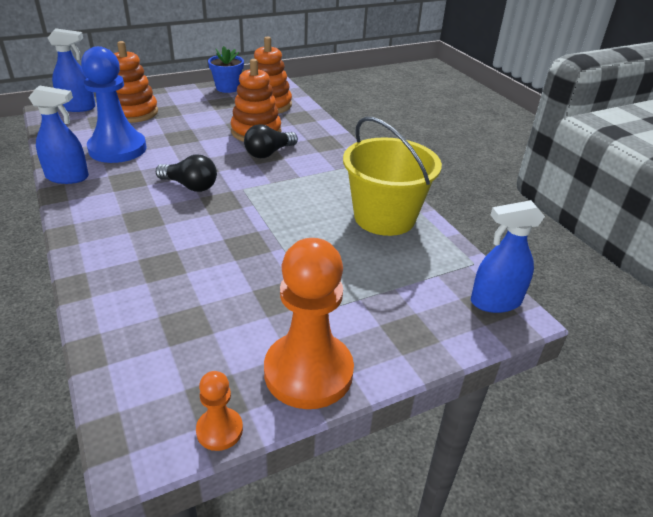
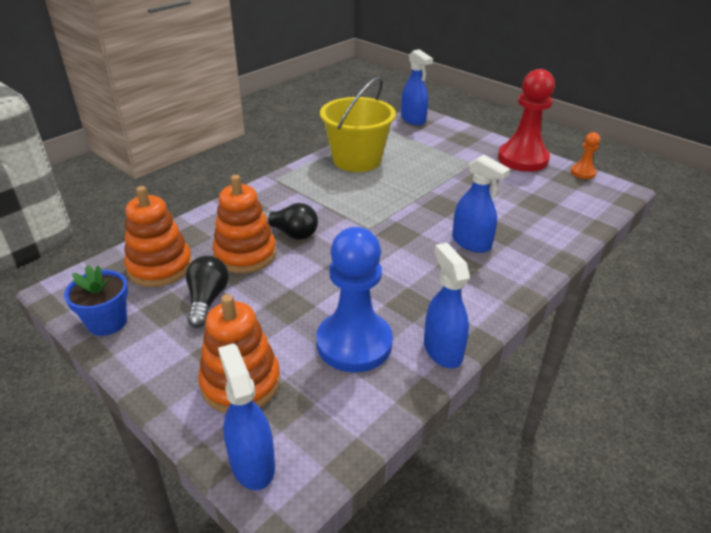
camera: 110 degrees left, 0 degrees up
(165, 237) = (471, 243): none -> blue spray bottle
(190, 186) = (388, 258): black light bulb -> black light bulb (207, 300)
(308, 372) = (522, 159): orange pawn -> red pawn

